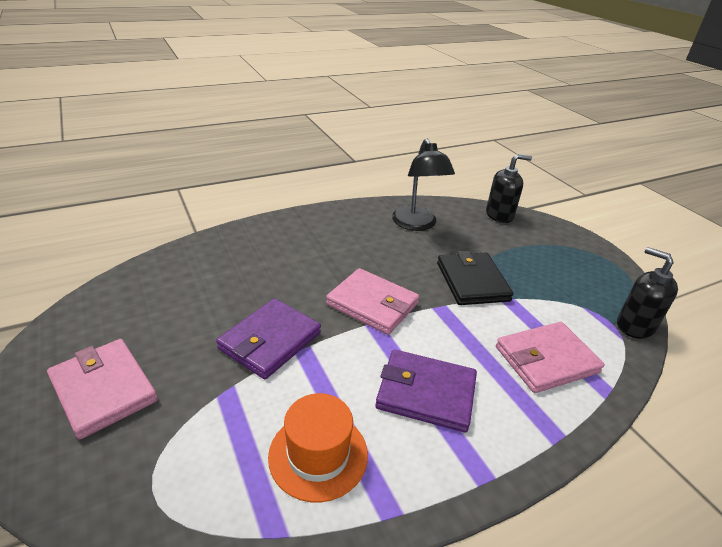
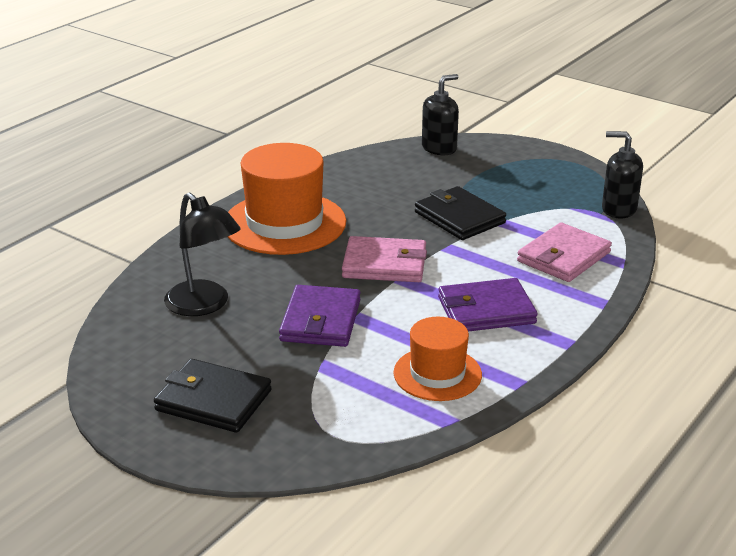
camera: 25 degrees left, 5 degrees down
(103, 390) = (213, 400): pink wallet -> black wallet
(327, 239) = (284, 223): none -> orange hat
(417, 224) = (364, 182): black lamp -> black lamp (204, 305)

